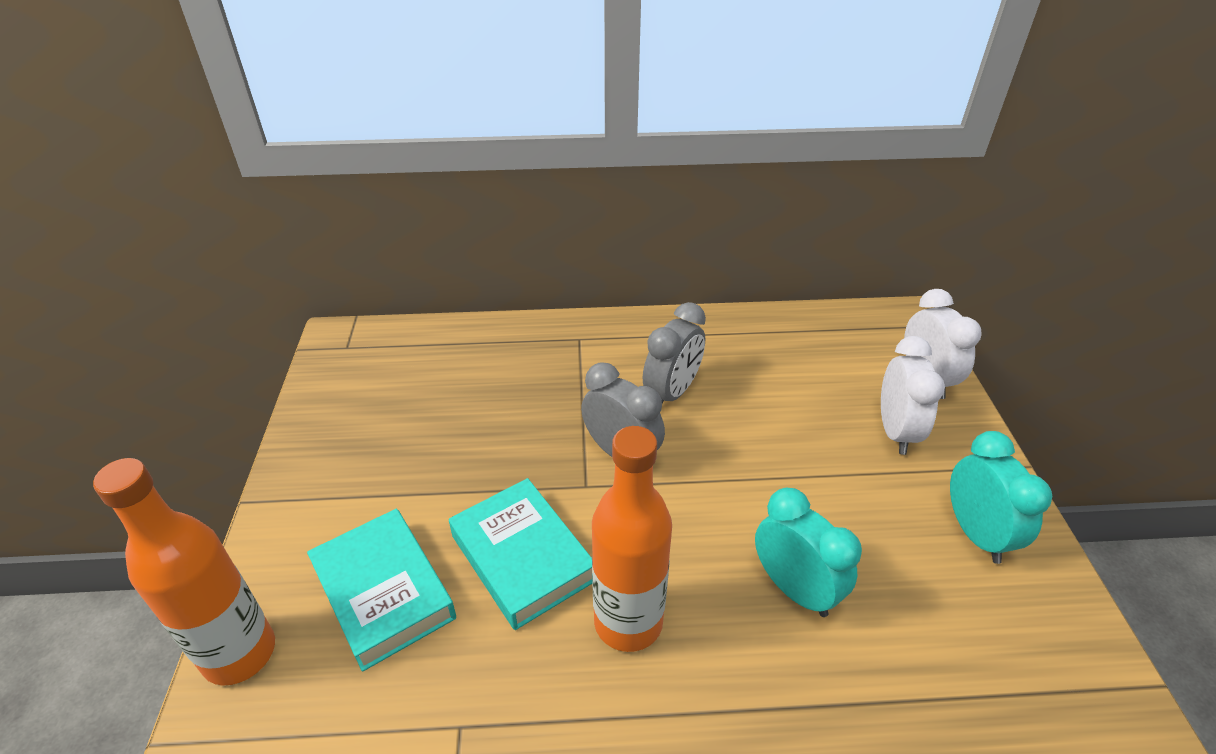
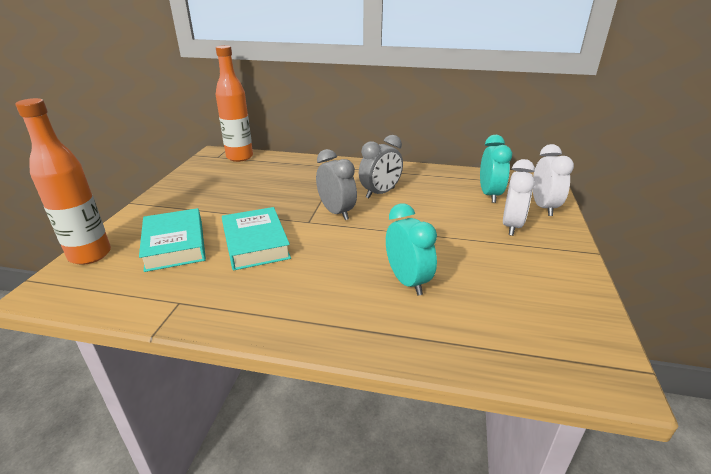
camera: 15 degrees right, 10 degrees down
(628, 622) = (298, 278): orange bottle -> orange bottle (239, 157)
(975, 534) = (543, 277): turquoise clock -> turquoise clock (489, 195)

